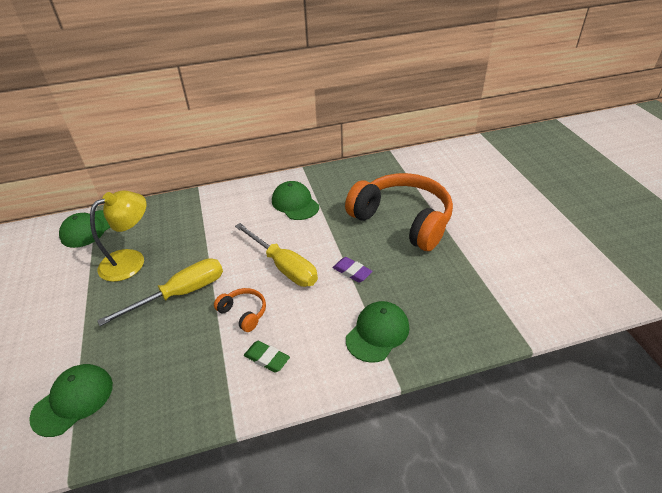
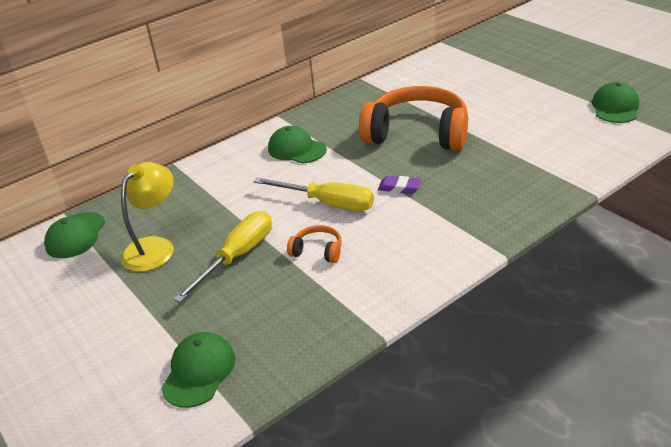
camera: 20 degrees left, 5 degrees down
(267, 358) = (369, 276): green eraser -> none
(377, 333) = (458, 225): green cap -> green cap (615, 107)

